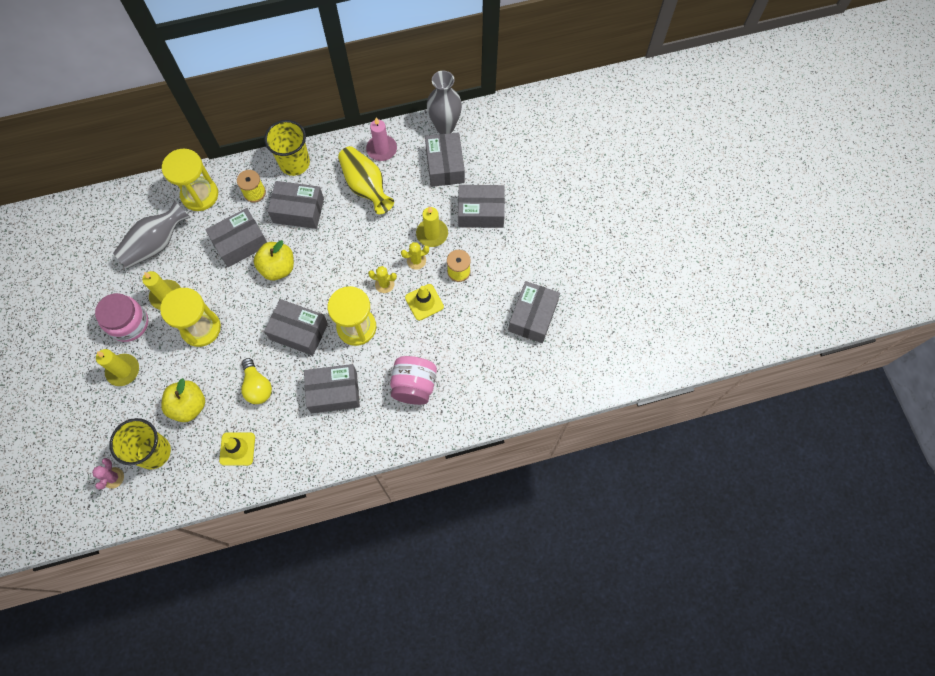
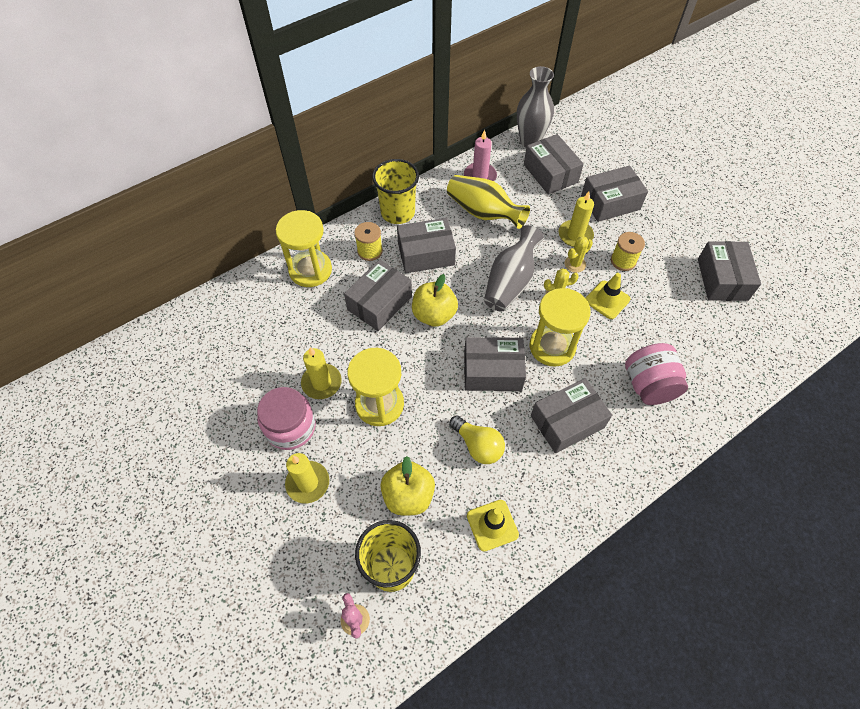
camera: 20 degrees left, 10 degrees down
(156, 244) = (284, 332): grey vase -> grey vase (510, 282)

